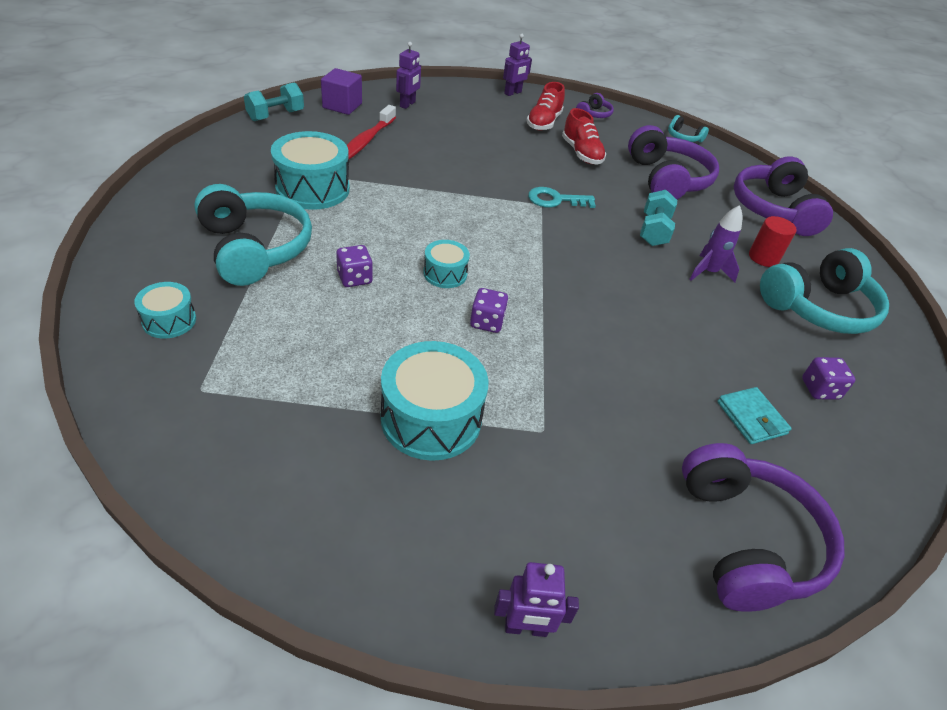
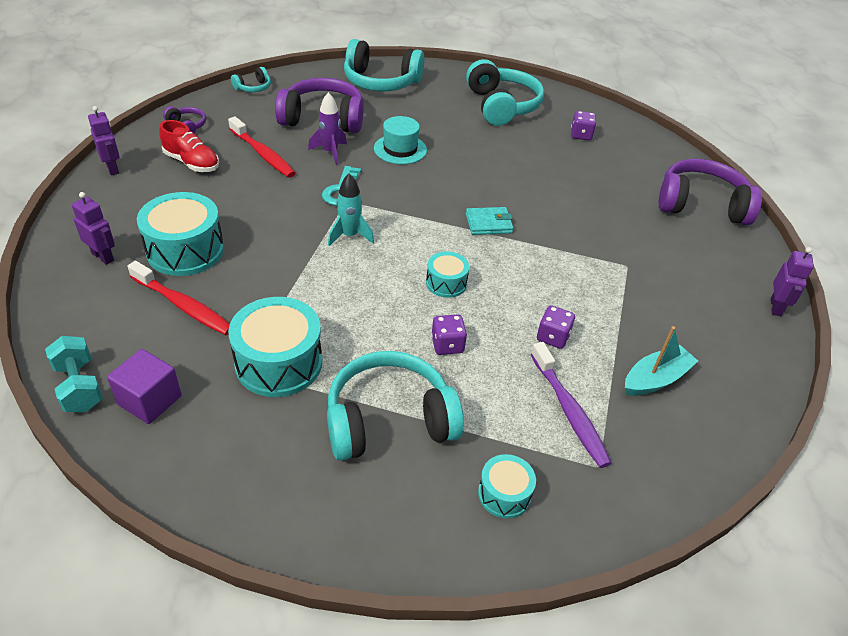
camera: 75 degrees left, 0 degrees up
(275, 368) = (569, 411): none -> purple toothbrush
(335, 449) = (655, 379): none -> turquoise boat
(342, 106) = (80, 317): purple cube -> purple cube (150, 400)
(431, 418) = (620, 321): turquoise drum -> turquoise drum (185, 250)
(487, 322) = (512, 270): purple dice -> purple dice (553, 337)
(489, 210) = (350, 236): none -> turquoise rocket
(581, 153) = (263, 154): red shoe -> red toothbrush
(653, 231) = (400, 149): turquoise dumbbell -> turquoise hat
(708, 272) = (458, 139): purple rocket -> purple rocket (330, 152)
(751, 418) = (607, 171): turquoise wallet -> turquoise wallet (488, 223)
(763, 258) = (442, 108): red cylinder -> none
(773, 210) = (381, 82): purple headphones -> turquoise headphones

